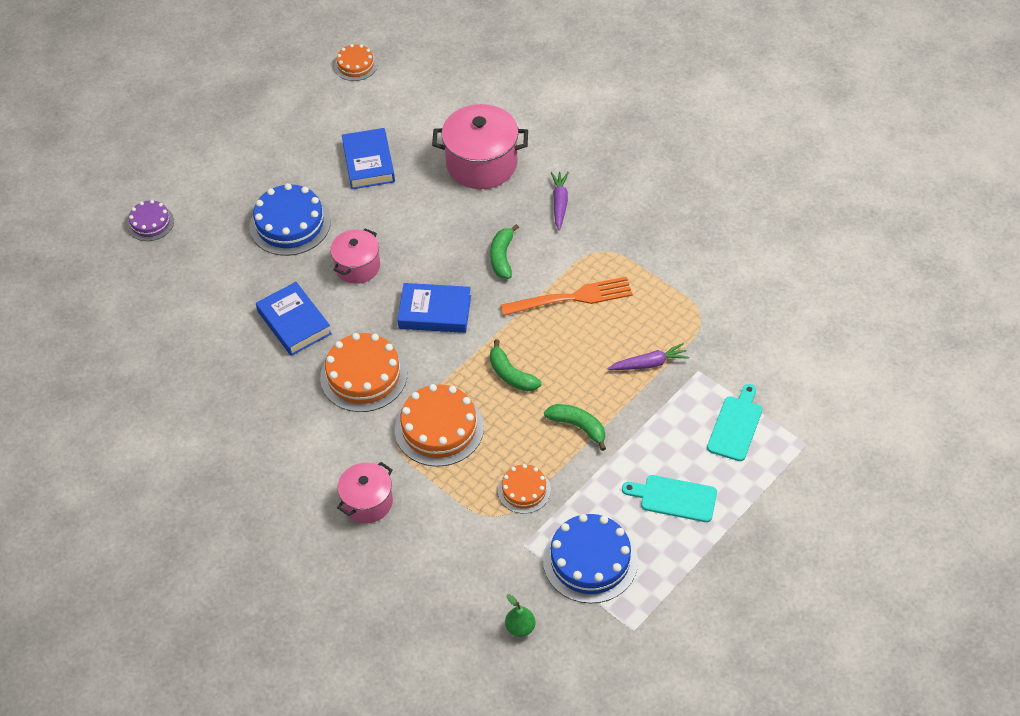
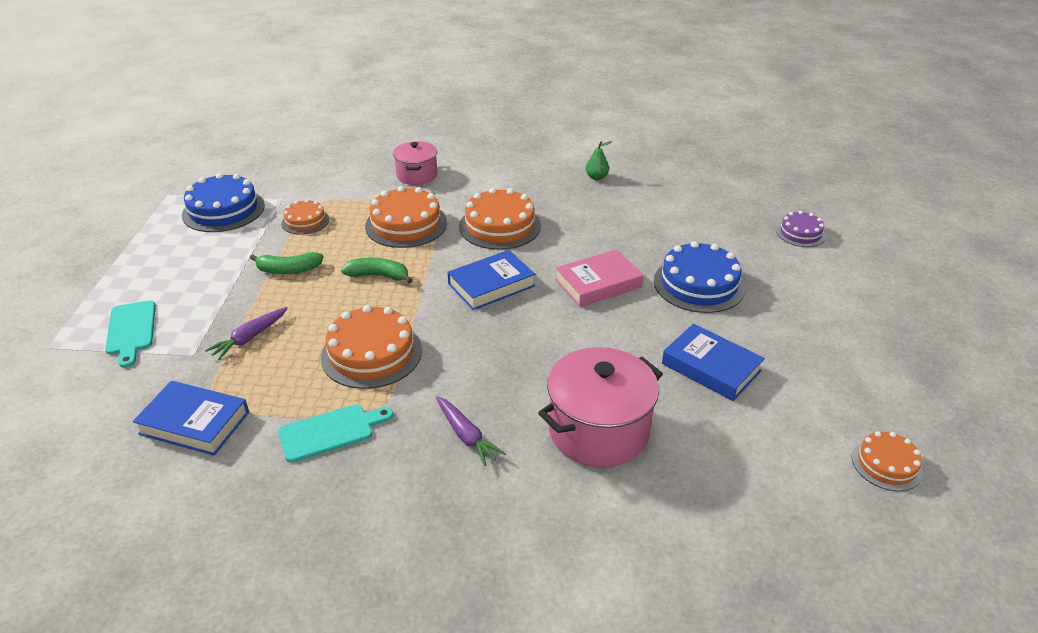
camera: 140 degrees right, 15 degrees down
(294, 323) = (595, 230): blue book -> blue book (194, 423)
(357, 266) = (598, 283): pink pot -> pink book
(502, 257) = (476, 353): green banana -> none
(520, 627) = (254, 168): green pear -> green pear (596, 177)
(571, 298) = (371, 353): orange fork -> orange cake
(674, 498) = (171, 264): turquoise cutting board -> turquoise cutting board (330, 432)

